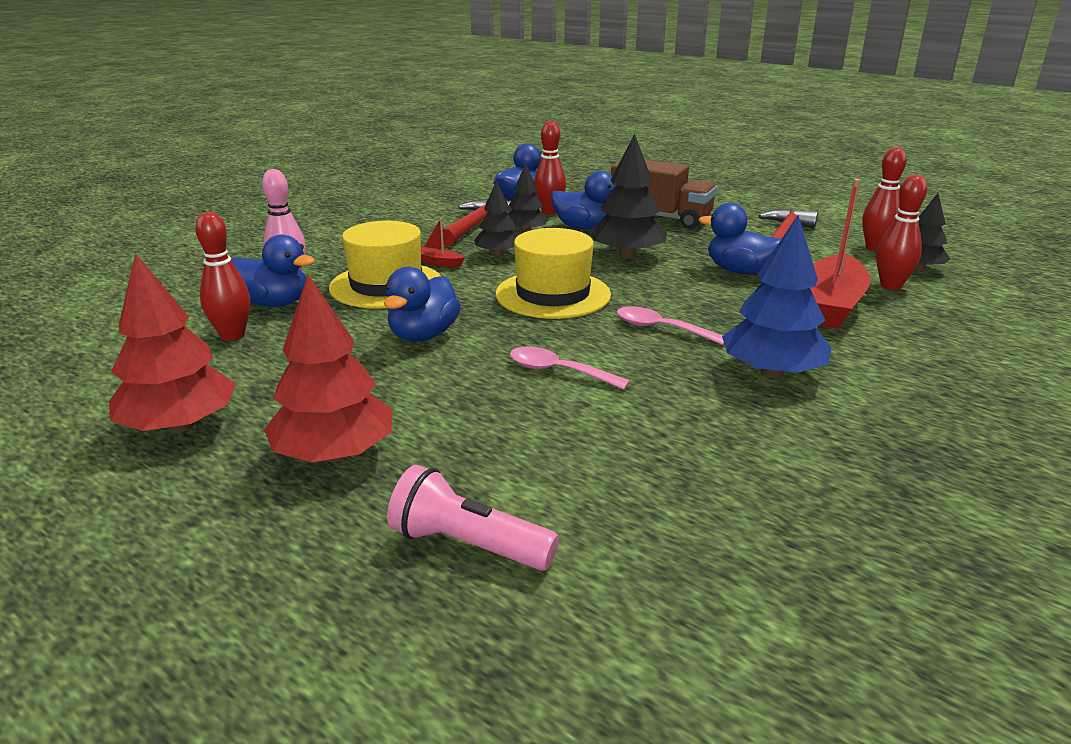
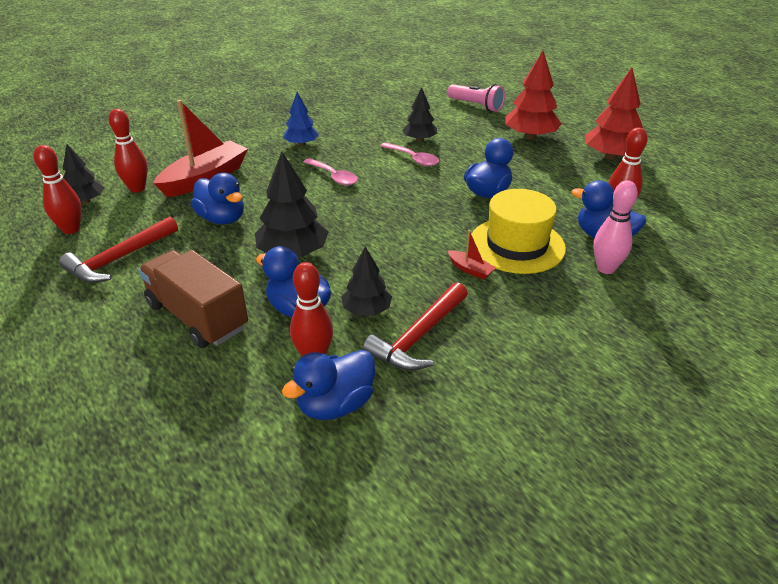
camera: 165 degrees left, 10 degrees up
(498, 254) = (410, 274): black tree -> black tree (419, 139)
(553, 294) = (386, 215): yellow hat -> none
(771, 372) = (301, 144): blue tree -> blue tree, size x0.63

